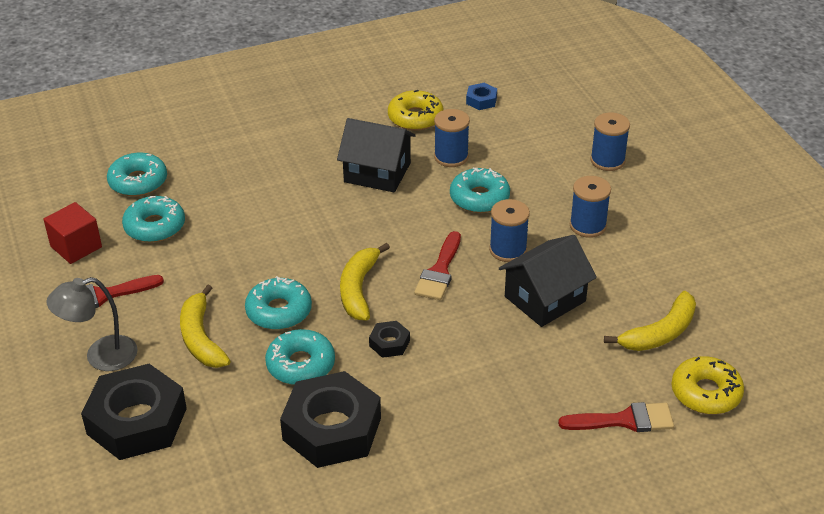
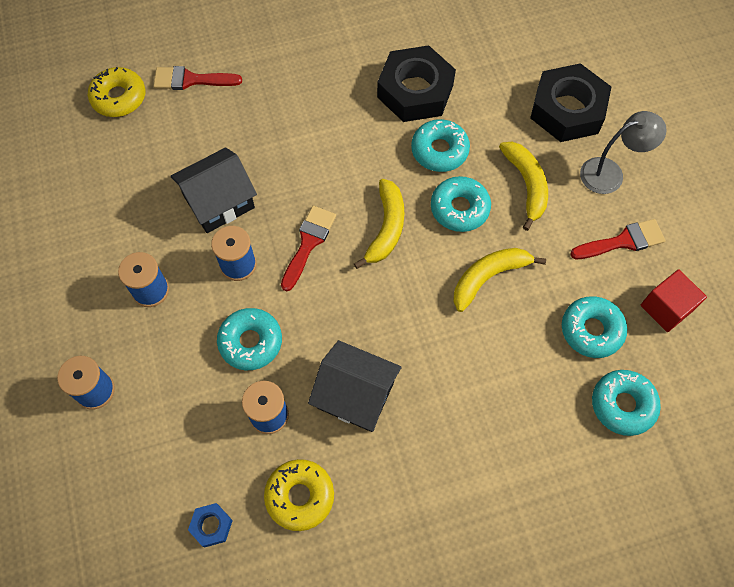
camera: 175 degrees left, 25 degrees up
(389, 343) = (363, 166): black nut -> none
(660, 333) = (131, 156): yellow banana -> yellow banana (488, 277)

